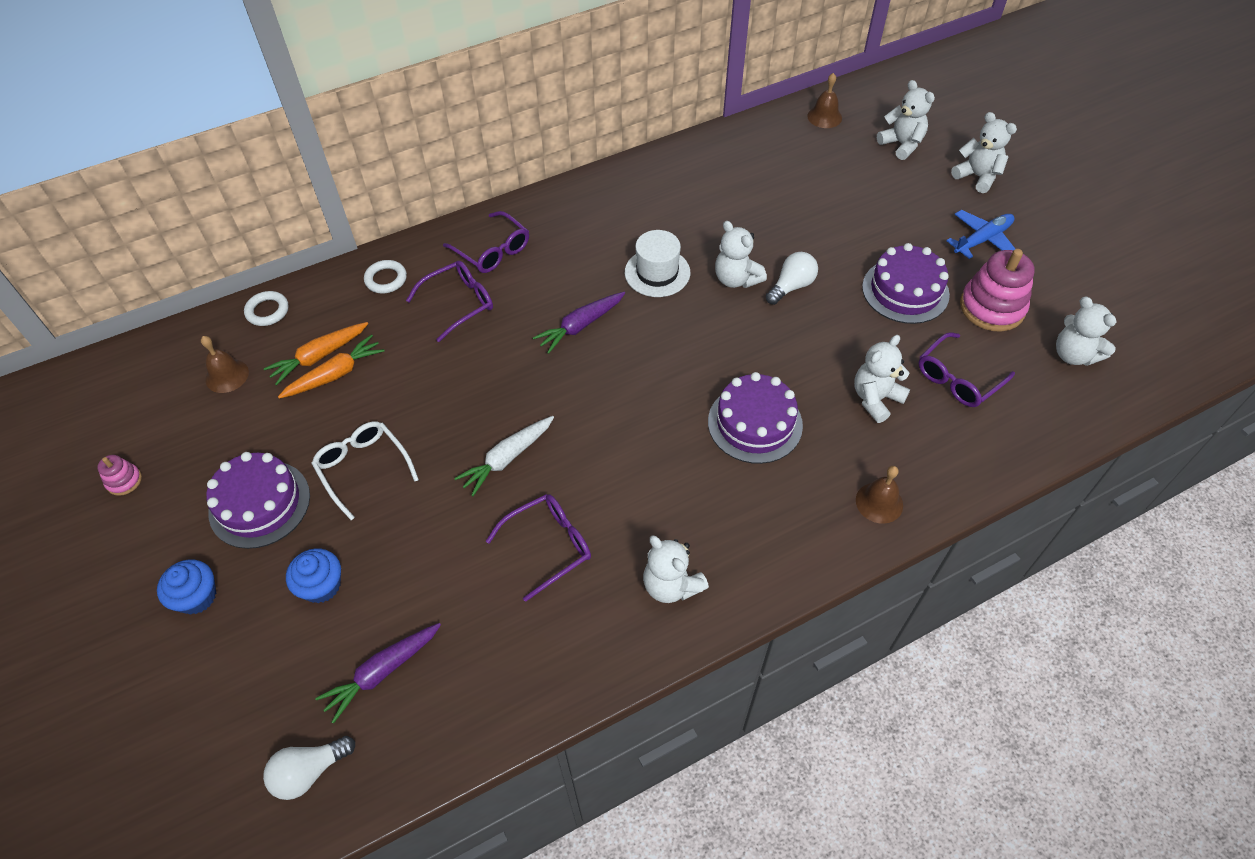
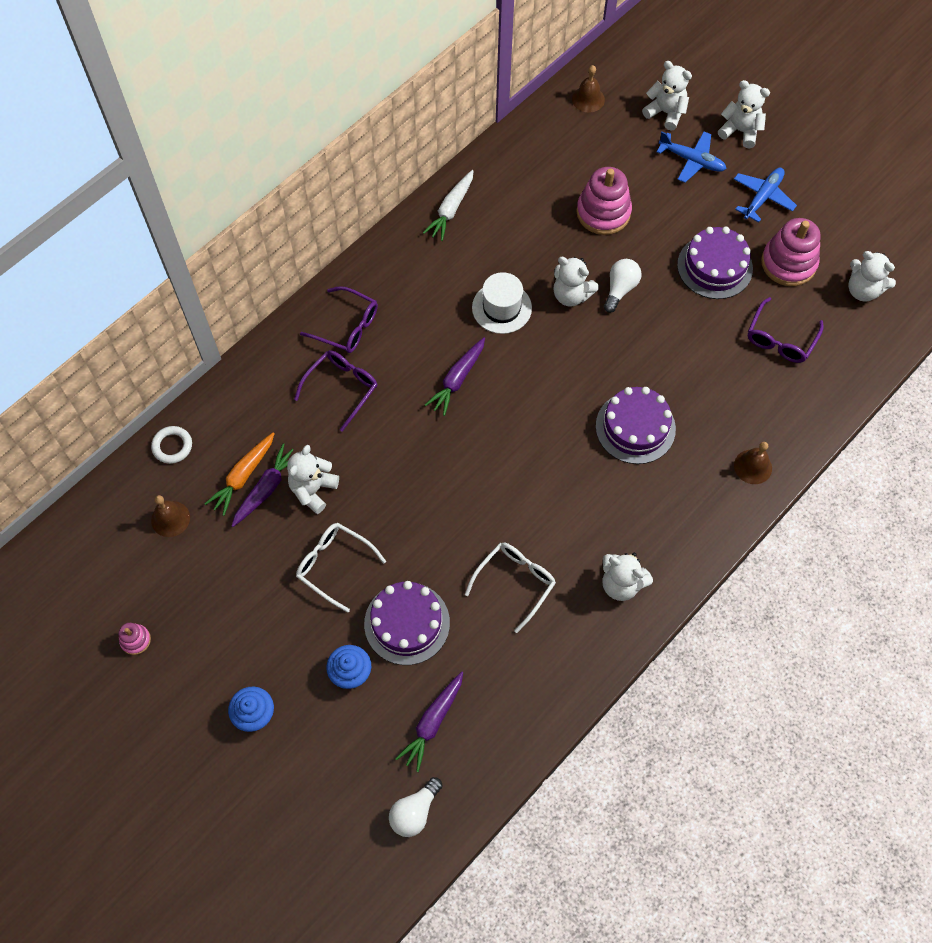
camera: 20 degrees left, 10 degrees up
(259, 504) = (263, 623): purple cake -> purple cake (407, 623)
(335, 374) = (266, 489): orange carrot -> purple carrot
(386, 279) = (264, 383): white ring -> none
(507, 458) = (449, 520): white carrot -> white carrot (451, 210)
(548, 546) = (514, 583): purple glasses -> white glasses
(801, 214) = (603, 212): none -> pink stacking toy
(875, 399) = (722, 376): white teddy bear -> white teddy bear (313, 490)
(914, 190) = (692, 160): none -> blue plane

